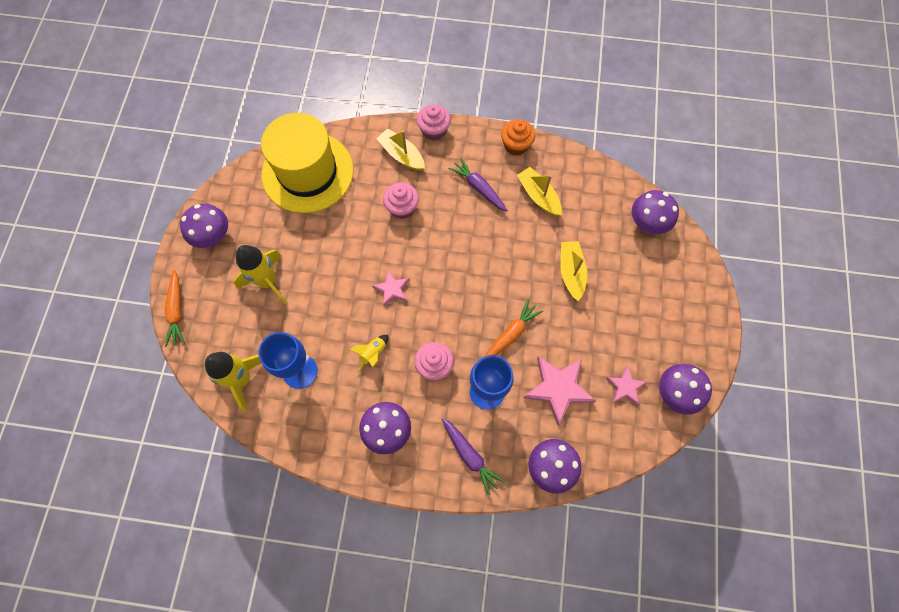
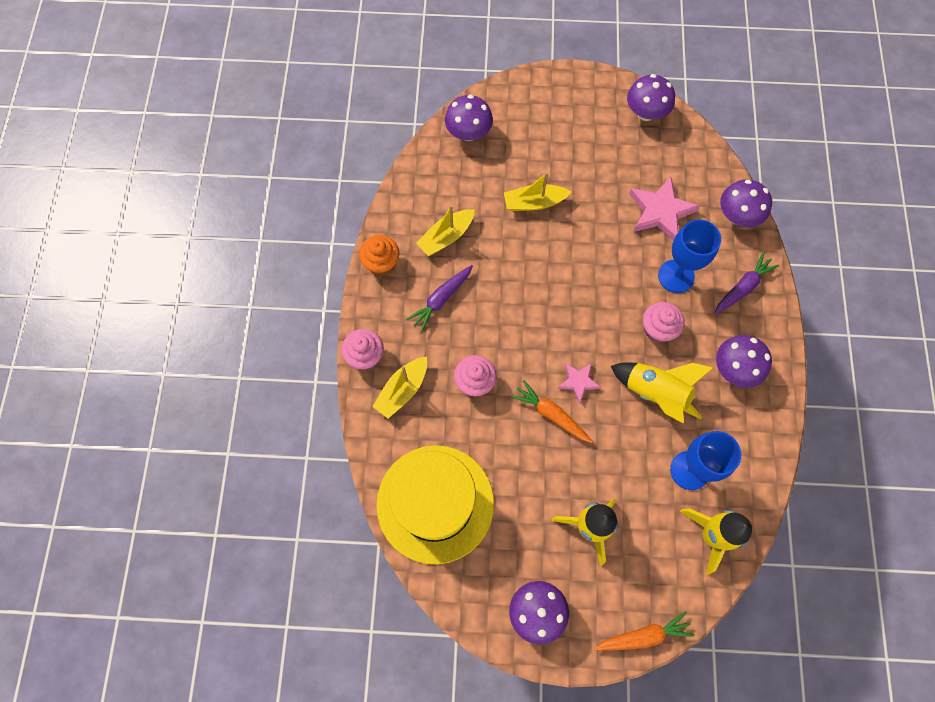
camera: 95 degrees left, 0 degrees up
(373, 353) = (655, 393): yellow rocket -> yellow rocket, size x1.97
(511, 334) = (611, 257): orange carrot -> orange carrot (551, 414)
(625, 387) = (648, 154): pink star -> none

